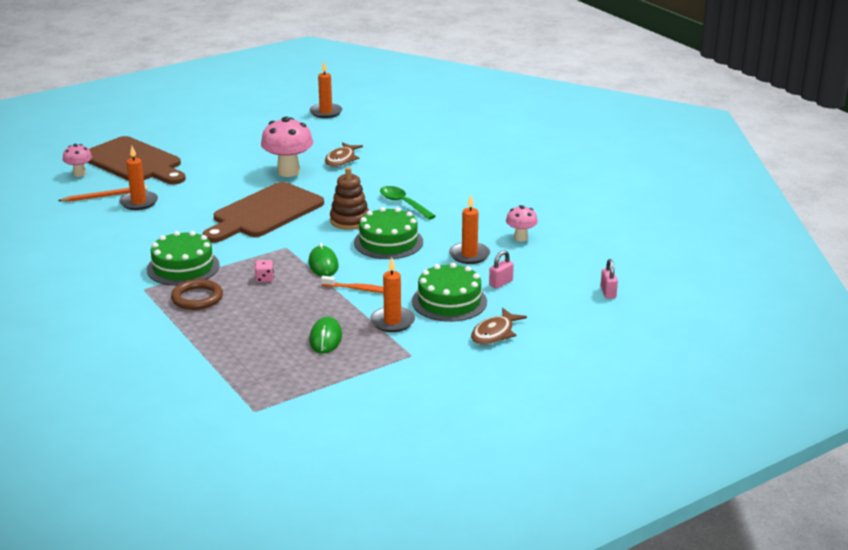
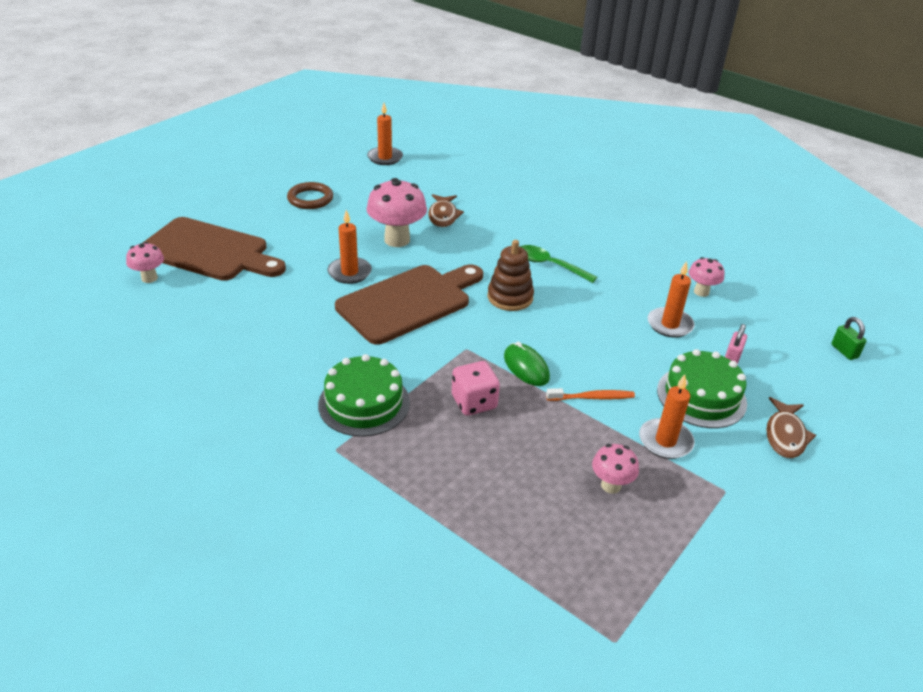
camera: 20 degrees left, 10 degrees up
(105, 196) = (201, 307): orange pencil -> none
(139, 202) = (248, 310): orange candle -> orange candle (349, 272)
(197, 298) = (413, 451): brown ring -> brown ring (310, 199)
(264, 213) = (408, 302): brown cutting board -> brown cutting board turned 150 degrees counterclockwise
(264, 278) = (474, 402): pink dice -> pink dice, size x1.77
(325, 338) = (611, 485): green mouse -> pink mushroom
(388, 242) = (573, 321): green cake -> none
(608, 292) = (844, 351): pink padlock -> green padlock

